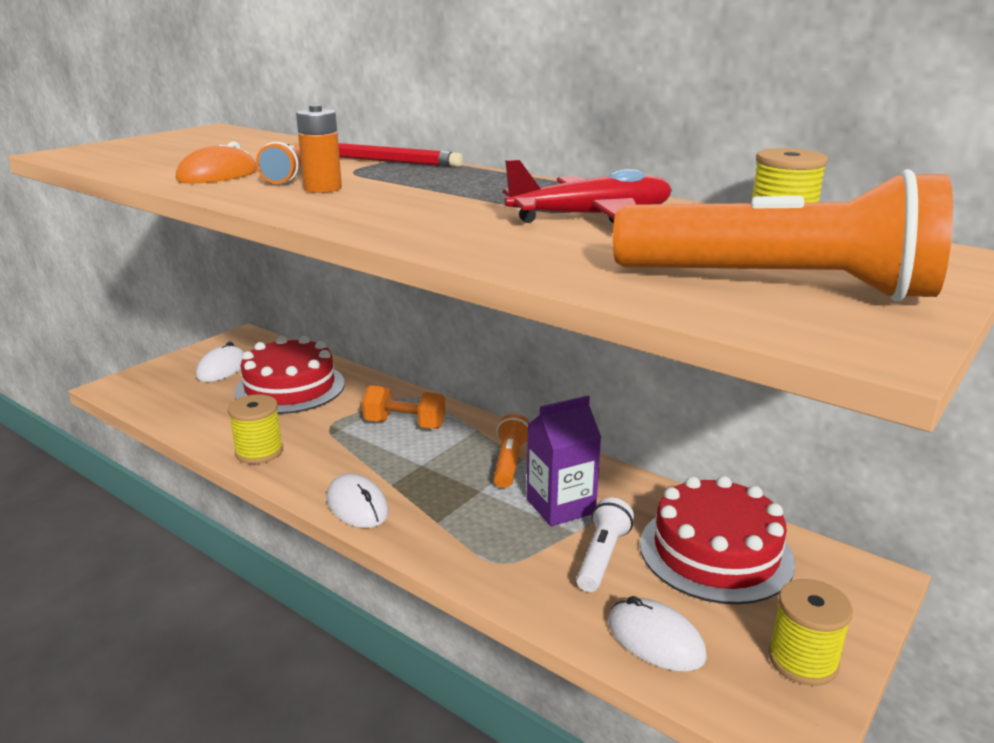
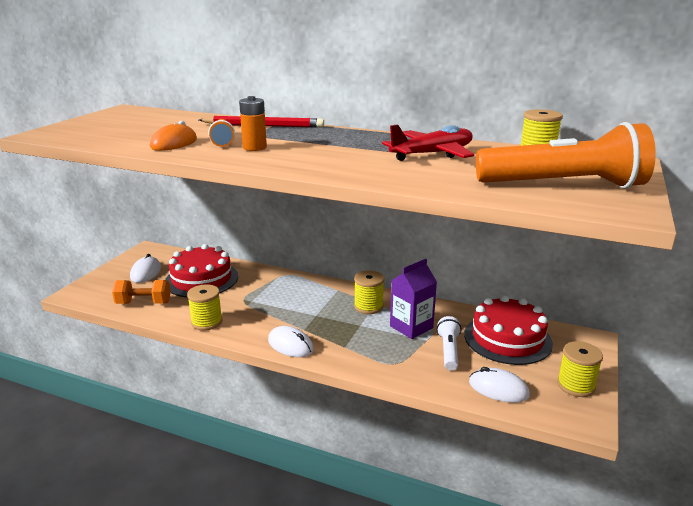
camera: 15 degrees left, 0 degrees up
(405, 424) = (291, 292): orange dumbbell -> orange dumbbell (143, 303)
(509, 463) = (368, 306): orange flashlight -> yellow spool

